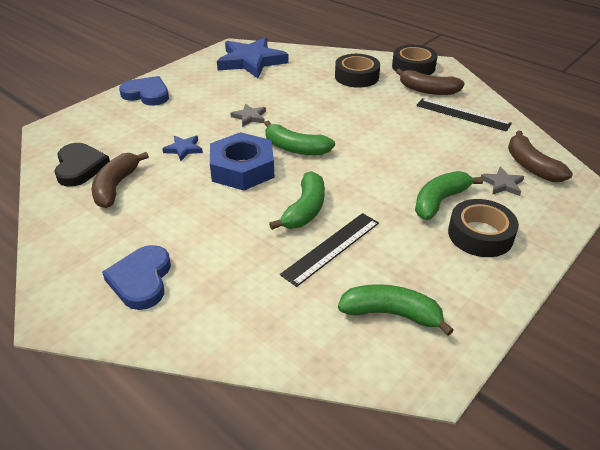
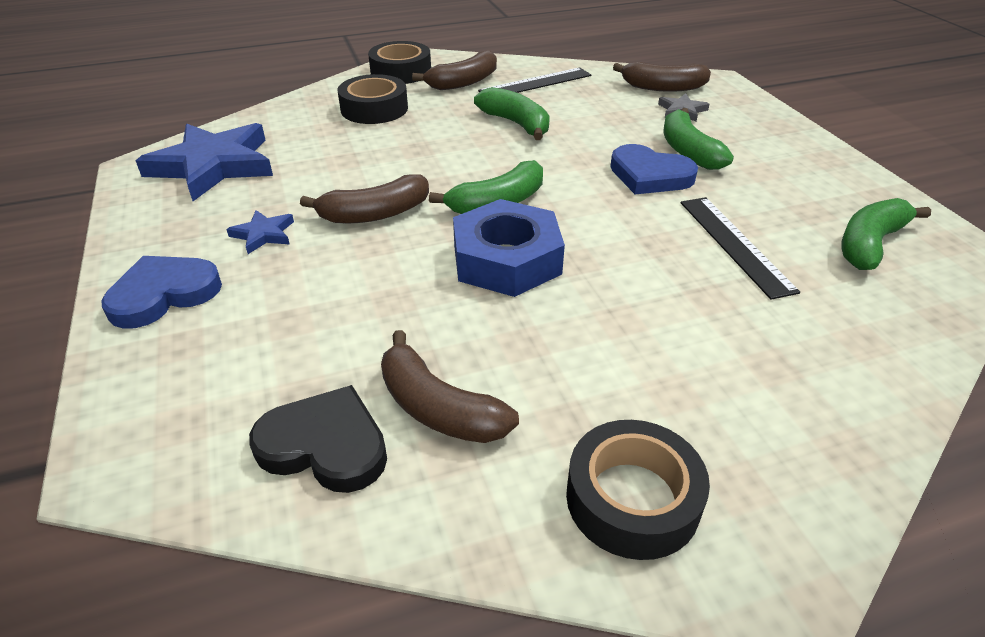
camera: 60 degrees left, 0 degrees up
(141, 280) = (724, 439): blue heart -> blue heart (650, 175)
(183, 149) = (397, 300): blue star -> blue star (263, 234)
(249, 117) = (375, 214): grey star -> brown banana
(305, 210) = (644, 239): green banana -> green banana (516, 124)
(480, 235) = (760, 151): black tape -> black tape (632, 498)

